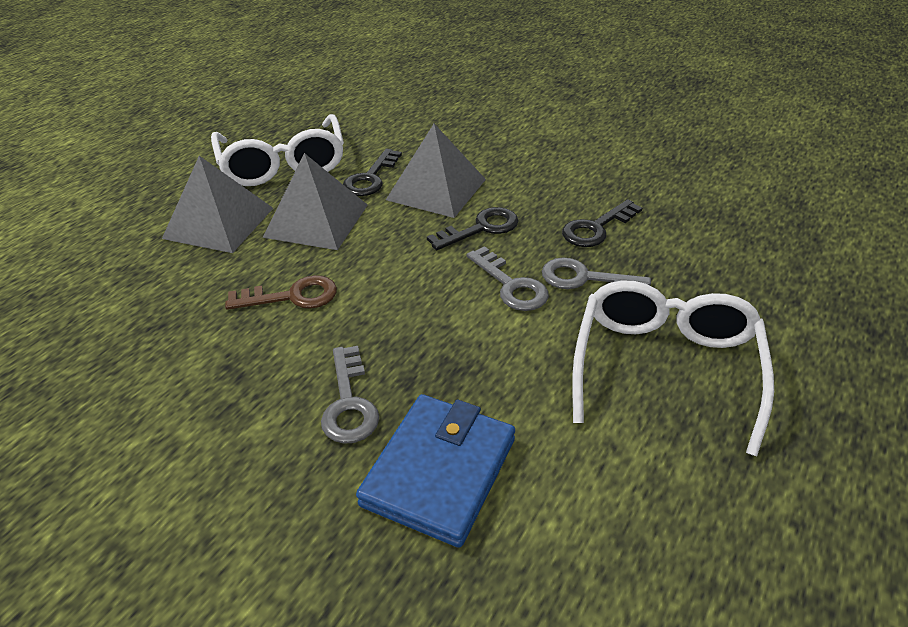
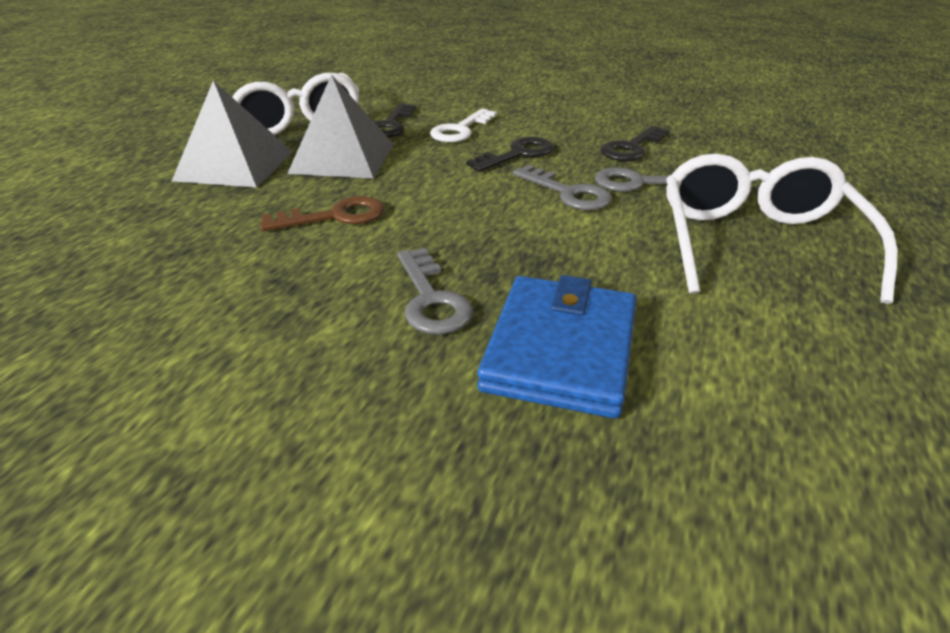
camera: 10 degrees left, 5 degrees down
(436, 189) = (460, 130): grey pyramid -> white key

